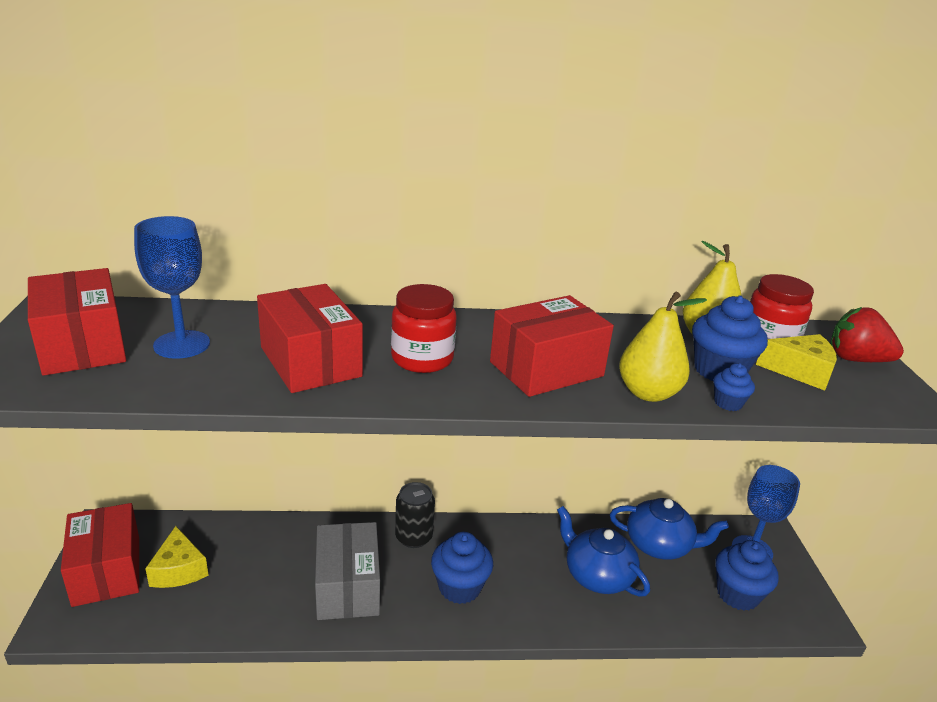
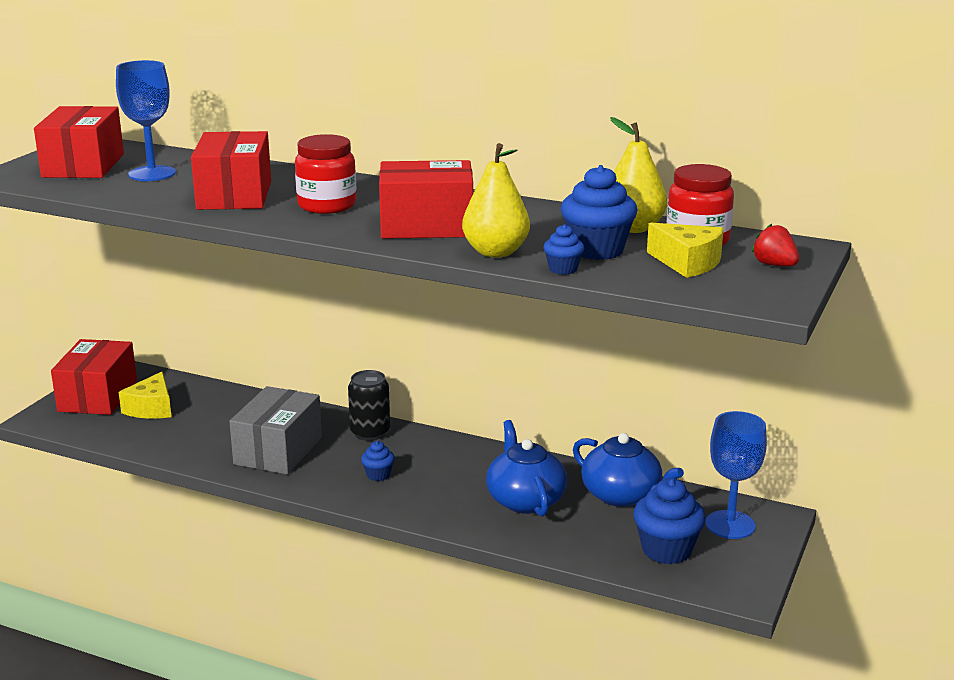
camera: 30 degrees right, 5 degrees down
(459, 587) = (378, 475): blue cupcake -> blue cupcake, size x0.52
(856, 359) = (774, 265): red strawberry -> red strawberry, size x0.65

